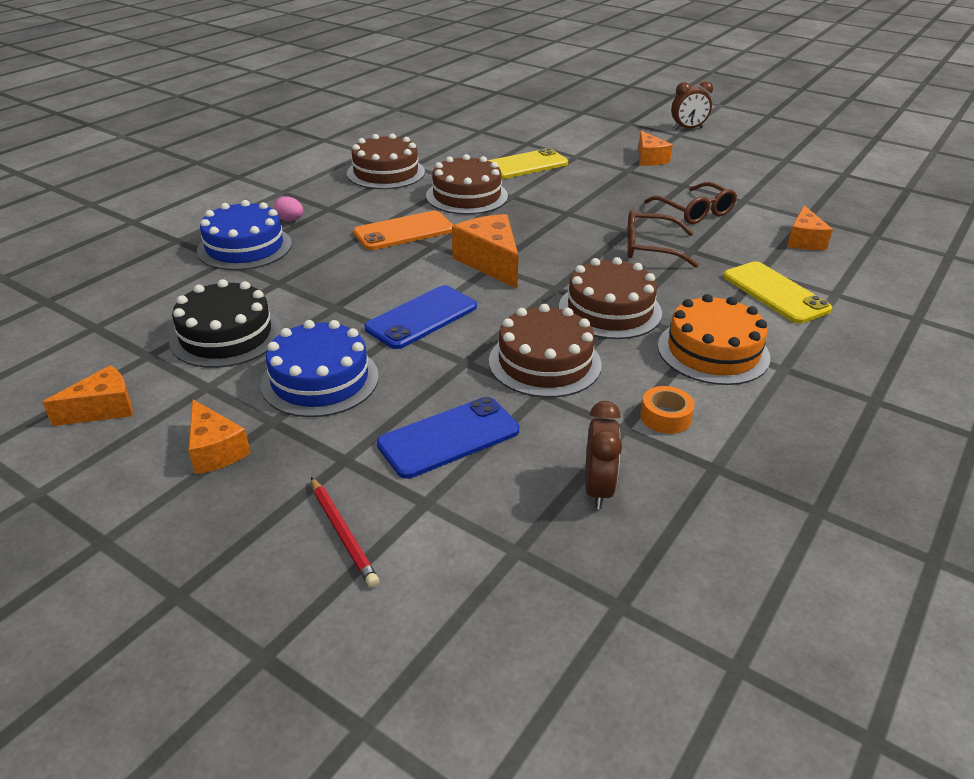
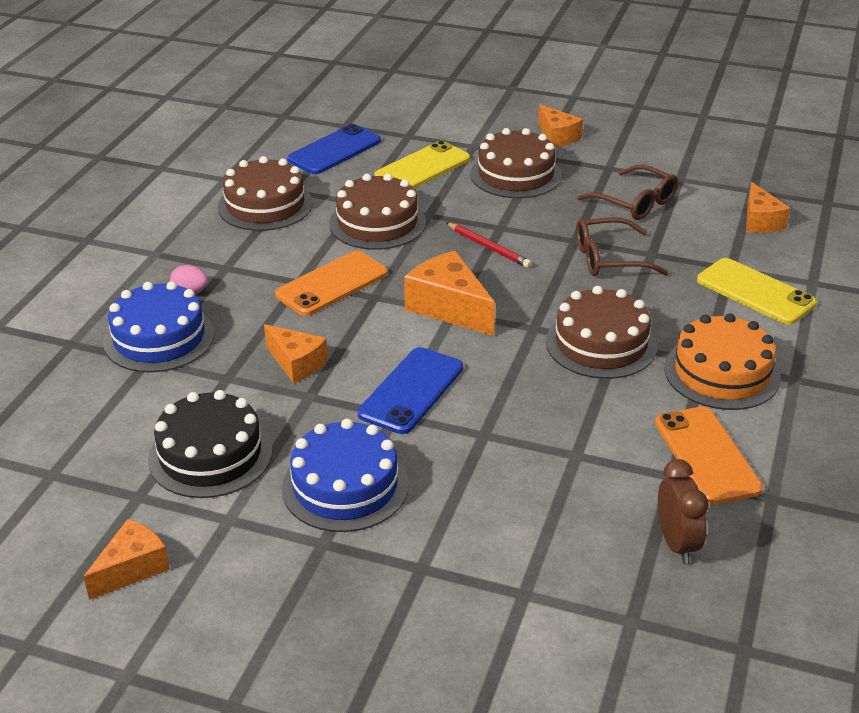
camera: 15 degrees left, 0 degrees up
(215, 450) = (284, 587): orange cheese -> orange cheese (297, 363)
(343, 534) = (463, 643): red pencil -> red pencil (489, 247)
(449, 437) = (511, 522): blue phone -> blue phone (334, 150)
(545, 362) = (564, 419): brown cake -> brown cake (516, 174)
(665, 417) = (706, 455): orange tape -> orange phone
(688, 128) = (581, 86): brown clock -> none

